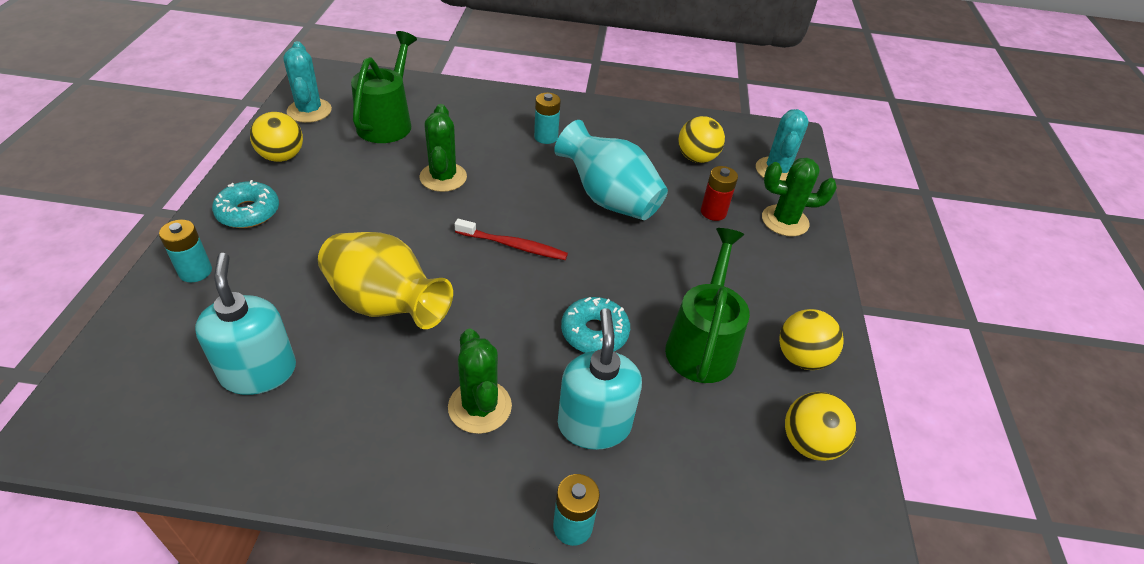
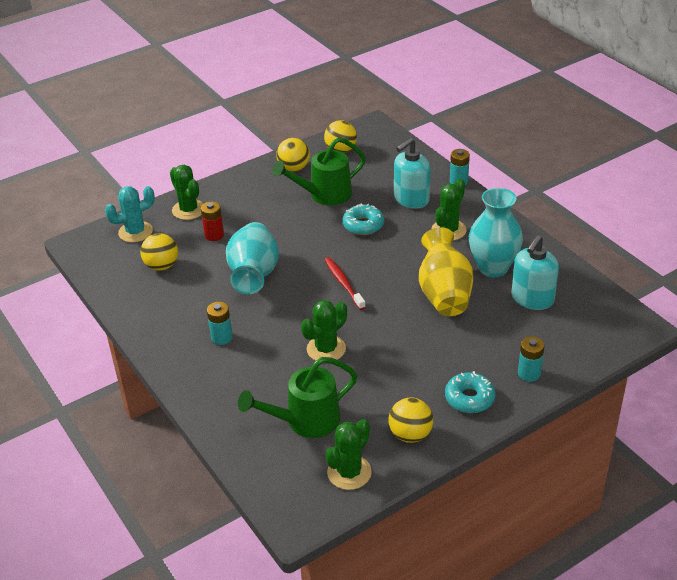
camera: 125 degrees left, 5 degrees down
(309, 111) = (349, 472): turquoise cactus -> green cactus
(356, 386) = (493, 267): none -> turquoise vase

